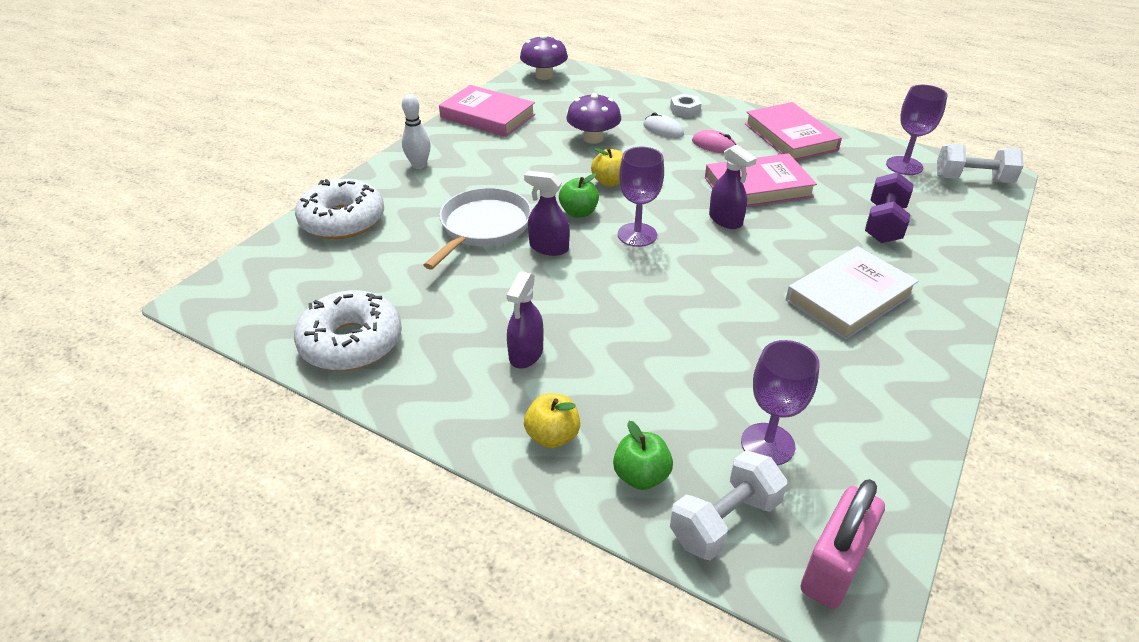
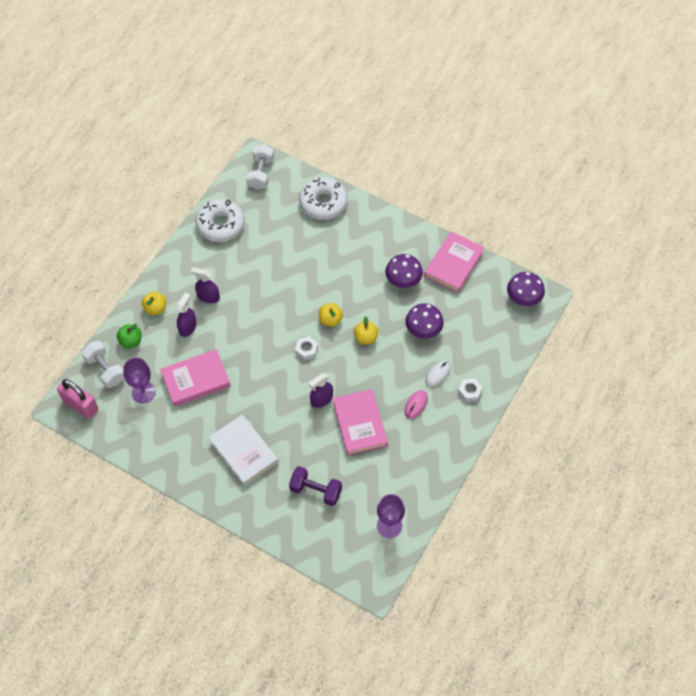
camera: 90 degrees right, 20 degrees up
(419, 165) = (385, 232): white bowling pin -> none
(483, 227) = (315, 271): white pan -> none
(509, 152) = (403, 280): none -> purple mushroom
(548, 247) = (295, 305): purple spray bottle -> purple spray bottle (187, 327)
(578, 212) = (330, 320): green apple -> yellow apple
(637, 235) = (306, 350): purple goblet -> white nut
(790, 137) = (430, 457): pink book -> pink book (196, 380)
(972, 180) = (370, 566): white dumbbell -> white dumbbell (261, 174)

